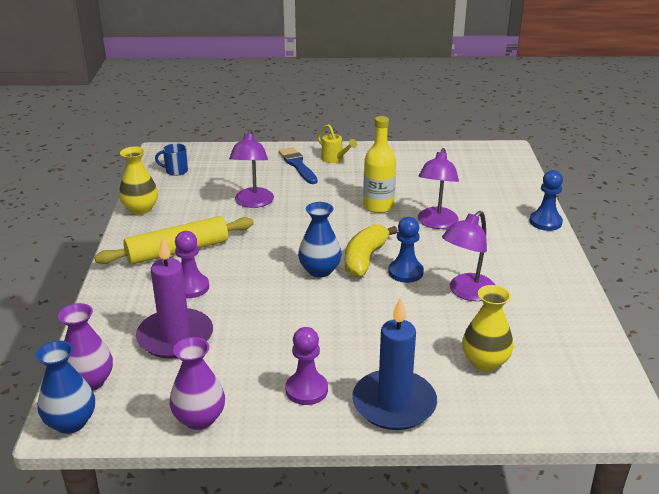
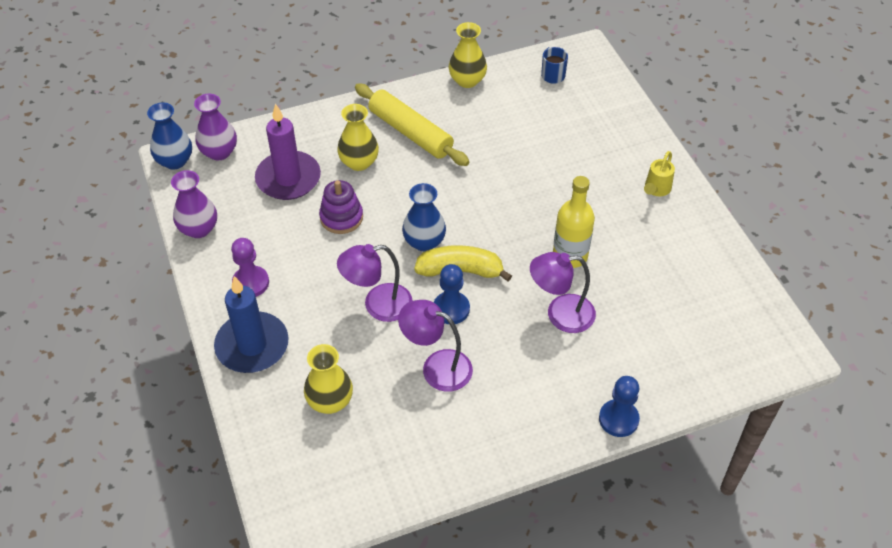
camera: 70 degrees right, 20 degrees up
(191, 287) = (359, 162): purple pawn -> yellow vase
(253, 203) = (522, 154): purple lamp -> purple lamp (378, 305)
(256, 312) = (341, 217): none -> purple stacking toy
(297, 165) = (622, 163): blue brush -> none

